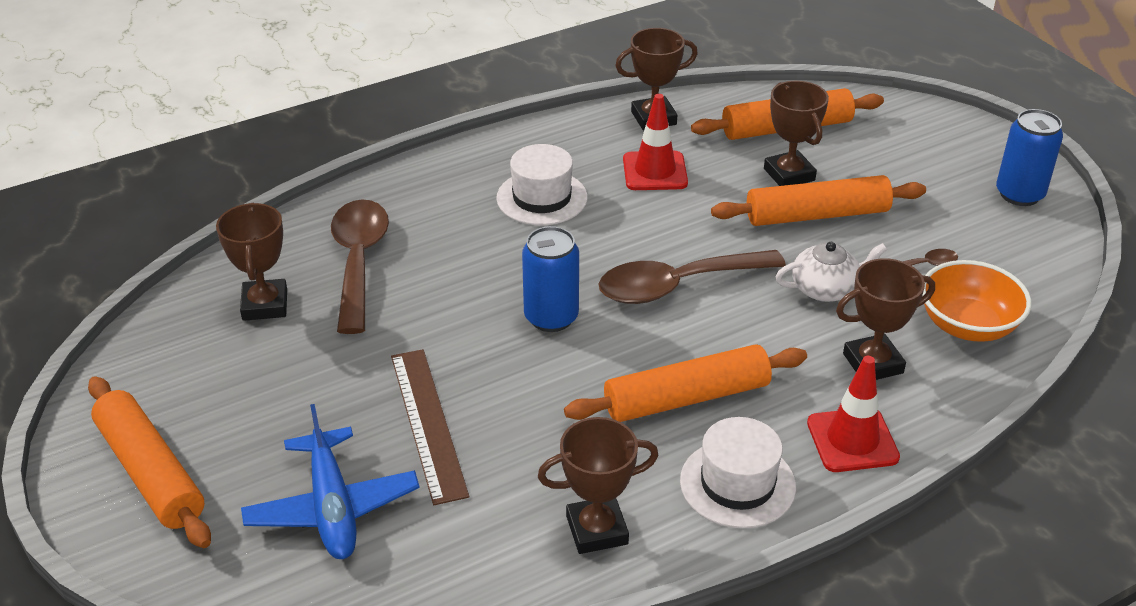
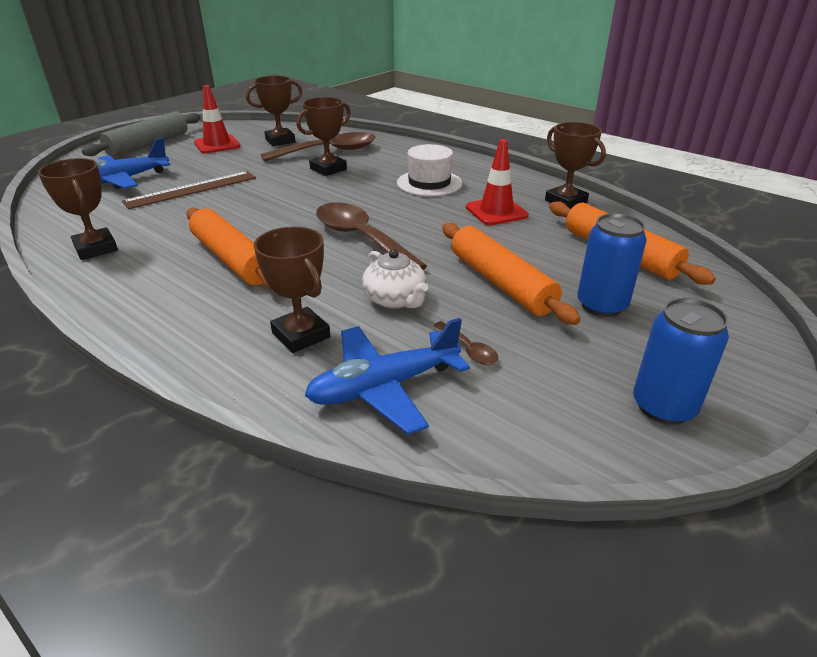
camera: 70 degrees right, 5 degrees down
(150, 472) = (148, 144): orange rolling pin -> grey rolling pin
(551, 317) = (302, 205): blue can -> blue can (601, 305)
(737, 483) = (139, 290): white hat -> none
(789, 174) = (549, 263): brown trophy -> brown trophy (328, 169)
(852, 440) = (194, 335): red traffic cone -> red traffic cone (217, 145)
(967, 325) = (384, 387): orange bowl -> blue plane

